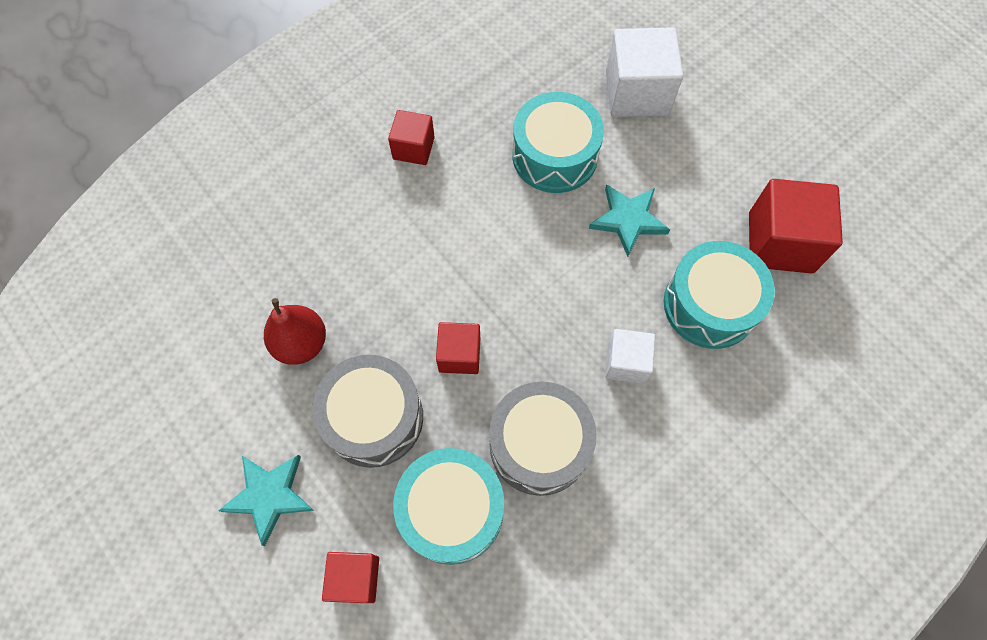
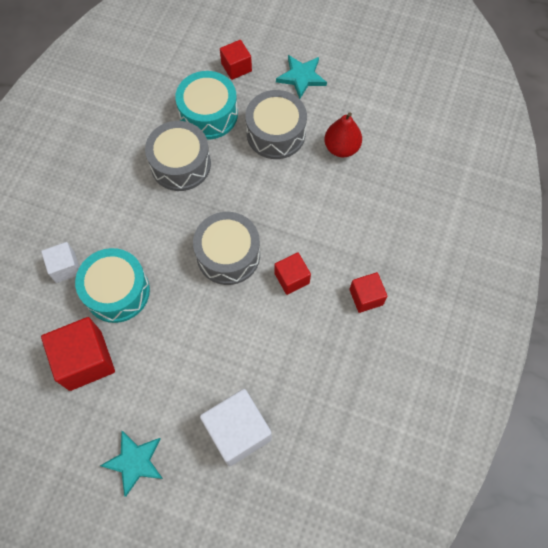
camera: 150 degrees right, 0 degrees up
(459, 355) = (251, 186): red cube -> red cube (292, 278)
(544, 277) = (228, 255): none -> grey drum
(554, 156) = (269, 343): turquoise drum -> none
(626, 363) = (153, 230): white cube -> white cube (65, 267)
(628, 220) = (194, 322): turquoise star -> turquoise star (134, 462)

